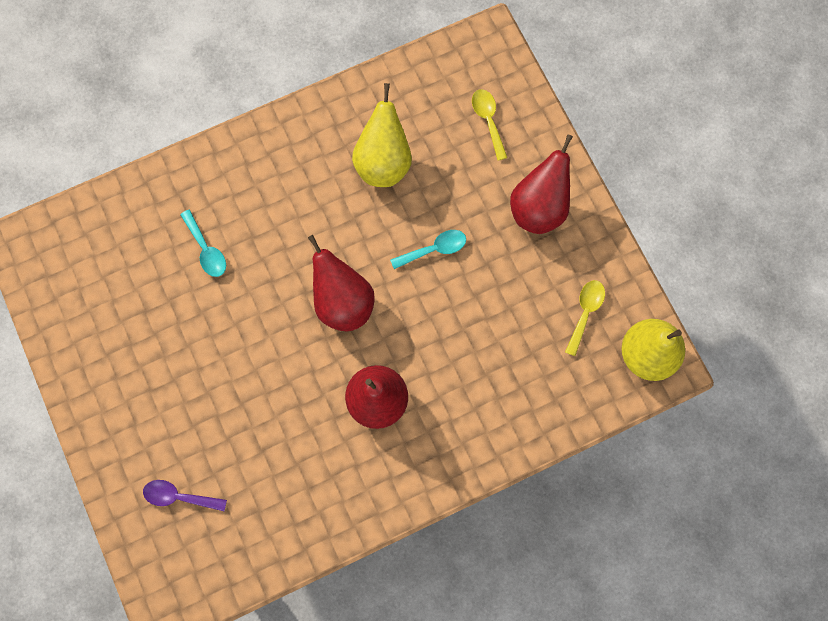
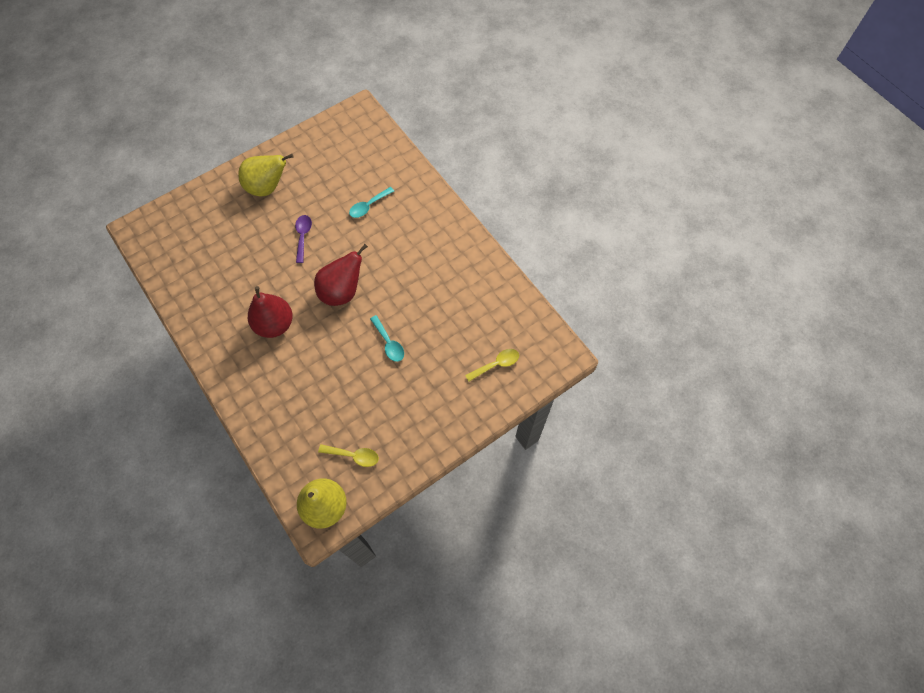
camera: 80 degrees right, 10 degrees down
(179, 496) = (205, 222): purple spoon -> purple spoon (303, 236)
(383, 162) = (449, 300): yellow pear -> yellow pear (267, 187)
(539, 208) = (432, 410): red pear -> none

